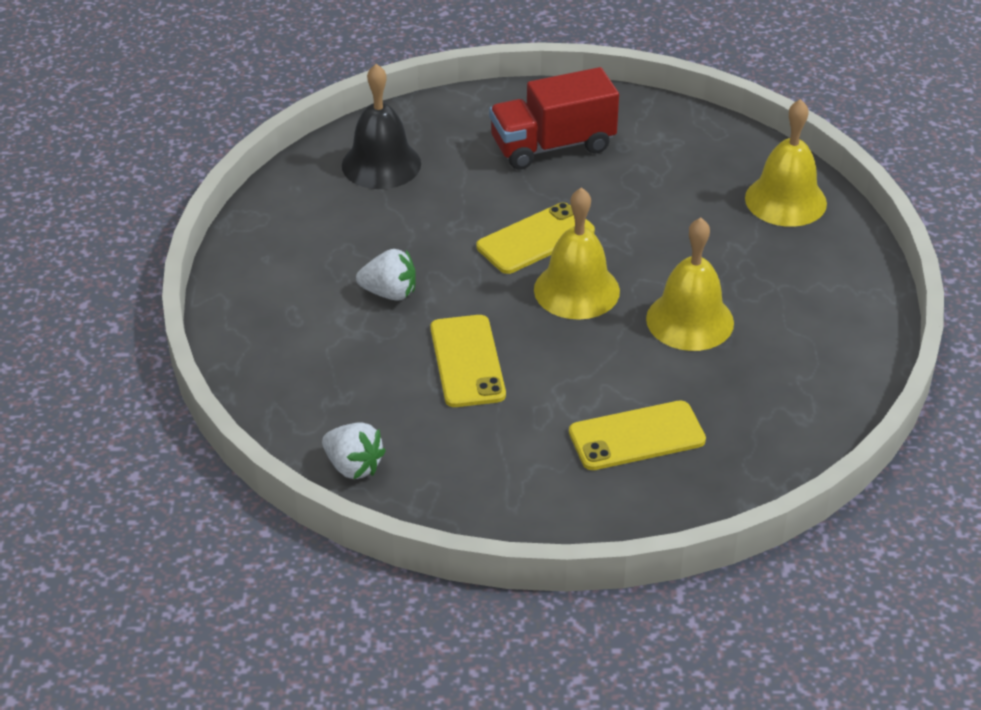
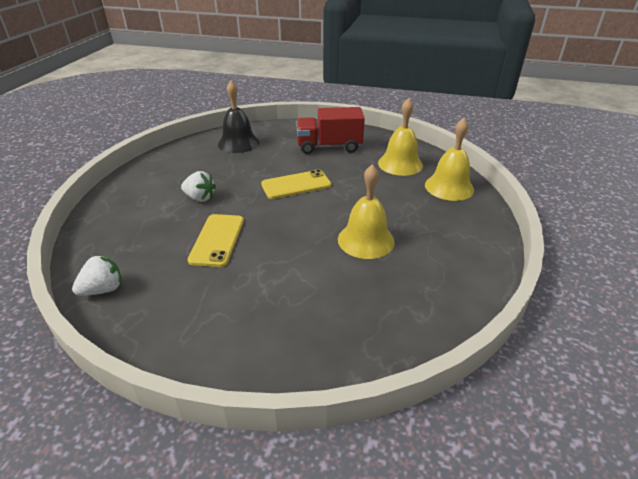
camera: 15 degrees right, 5 degrees down
(353, 466) = (103, 289): white strawberry -> white strawberry turned 90 degrees counterclockwise
(576, 290) = (305, 213): yellow bell -> yellow bell (400, 164)
(636, 436) = (296, 306): yellow phone -> none

